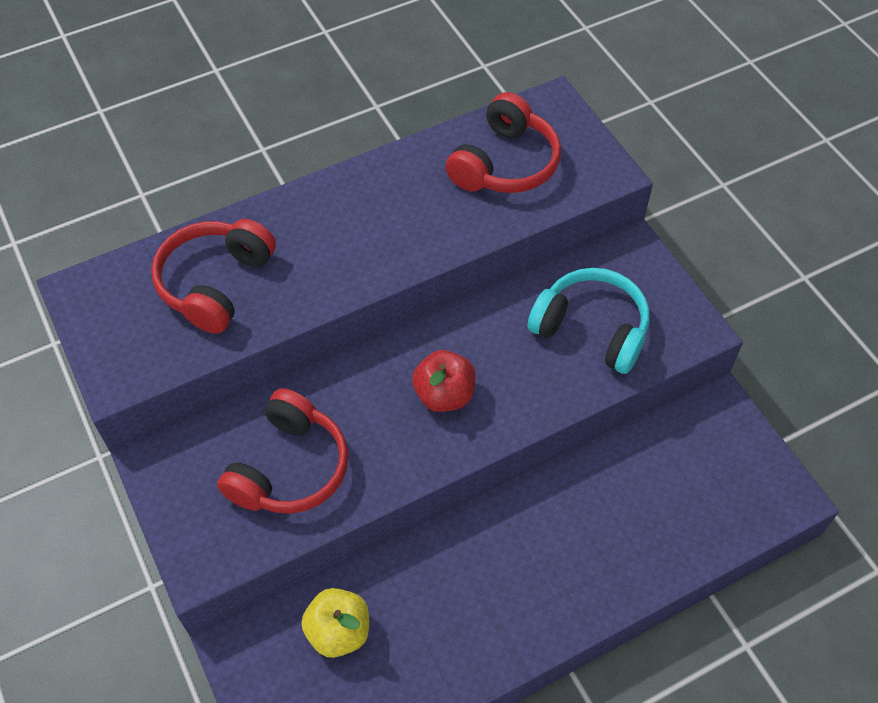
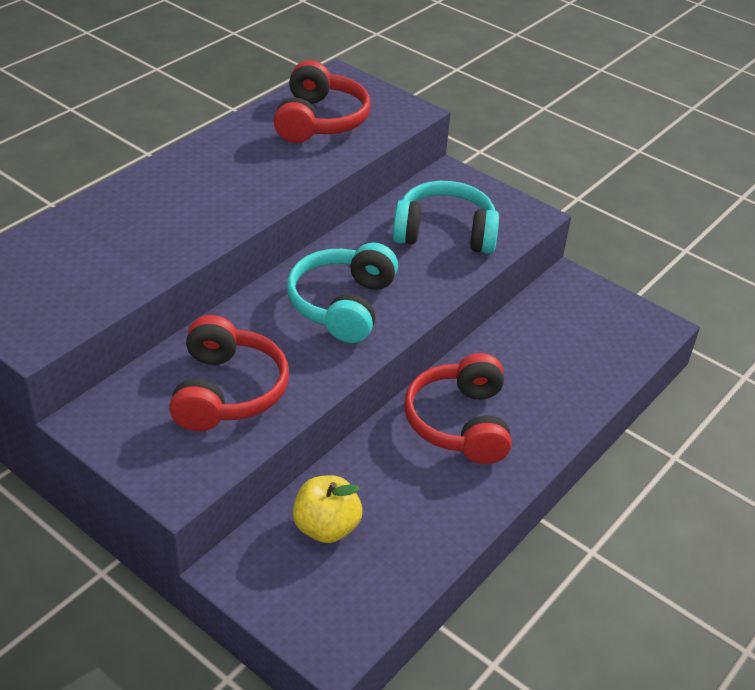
camera: 25 degrees left, 15 degrees down
(216, 283) = (97, 250): red headphones -> red headphones (460, 423)
(444, 395) = (343, 305): red apple -> turquoise headphones

